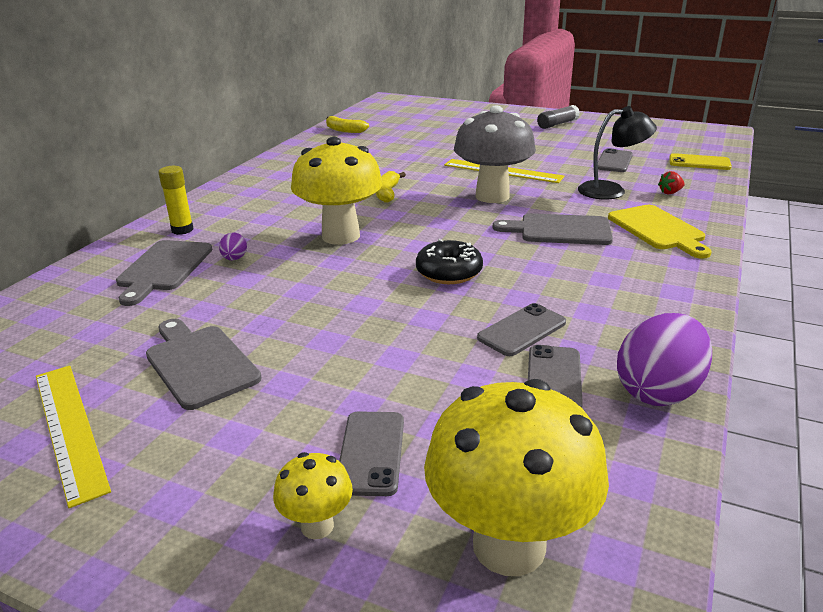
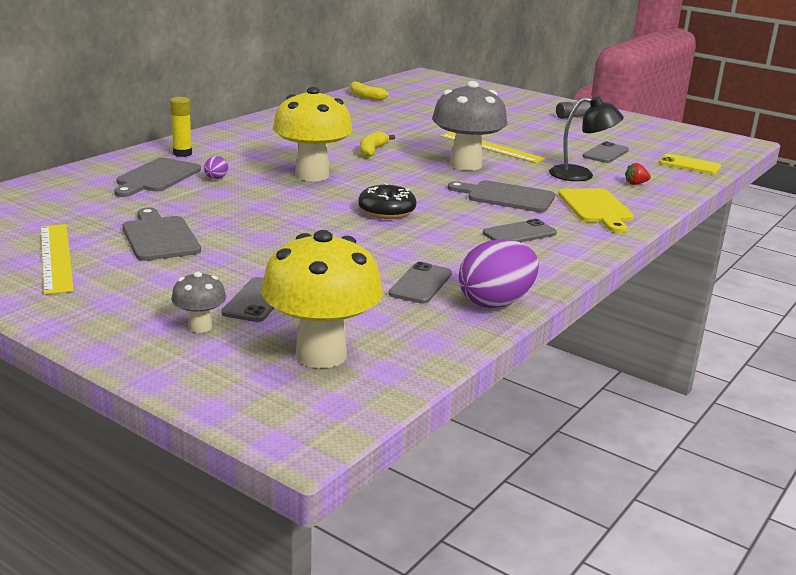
camera: 10 degrees right, 5 degrees down
(317, 526) = (200, 327): yellow mushroom -> grey mushroom
(522, 330) = (418, 254): grey phone -> grey phone (519, 233)

